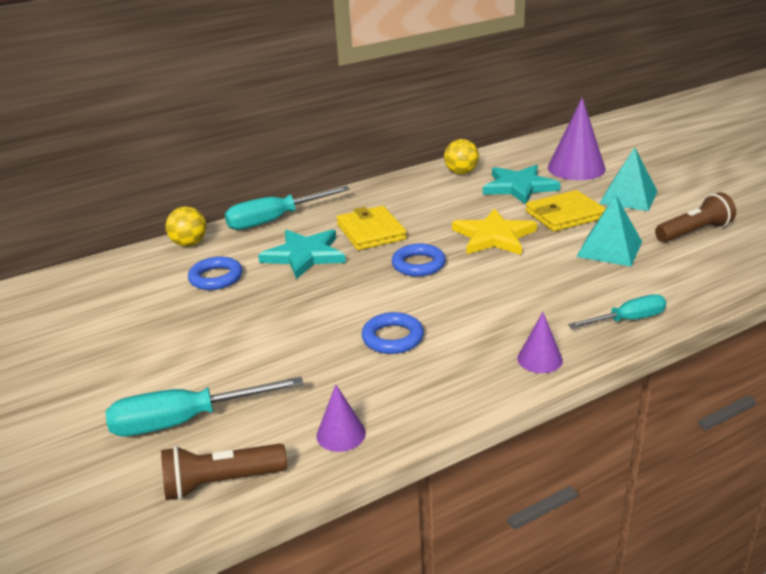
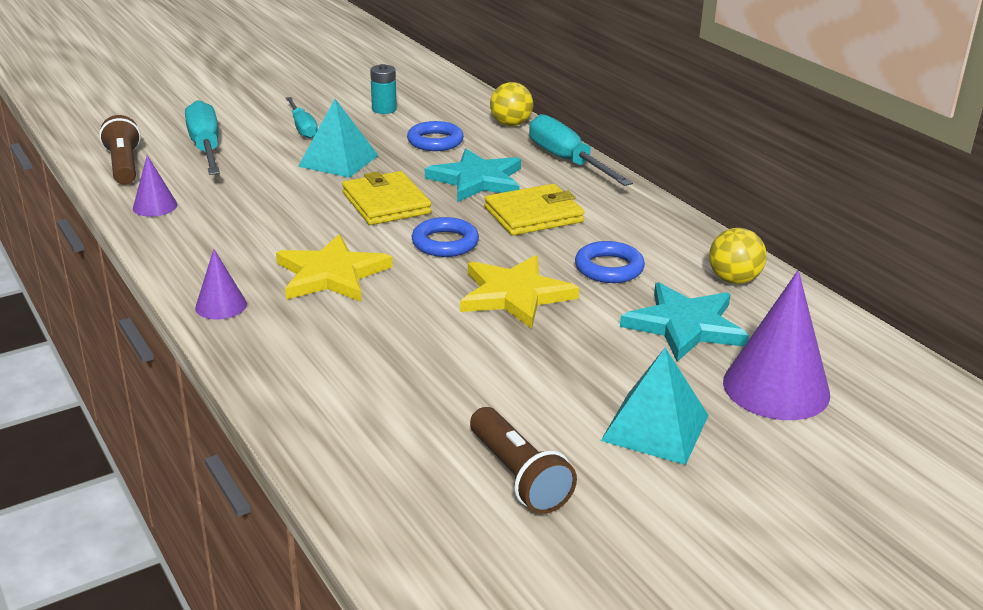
camera: 85 degrees right, 0 degrees up
(121, 310) = (384, 109): none -> turquoise battery
(393, 338) = (293, 228): blue ring -> blue ring (609, 268)
(476, 310) = (331, 274): none -> yellow star
(564, 215) = (584, 357): yellow wallet -> yellow wallet (386, 203)
(609, 249) = (468, 383): turquoise pyramid -> turquoise pyramid (338, 160)
(627, 320) = (277, 372): turquoise screwdriver -> turquoise screwdriver (302, 128)

